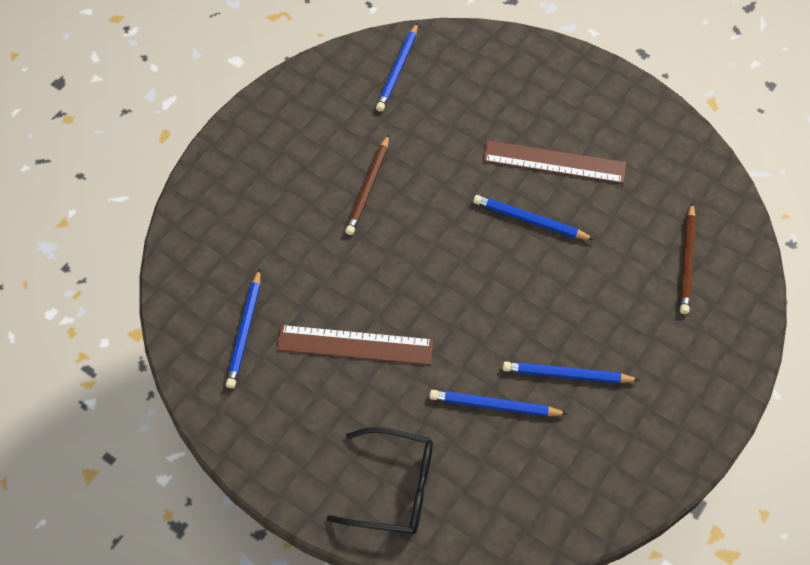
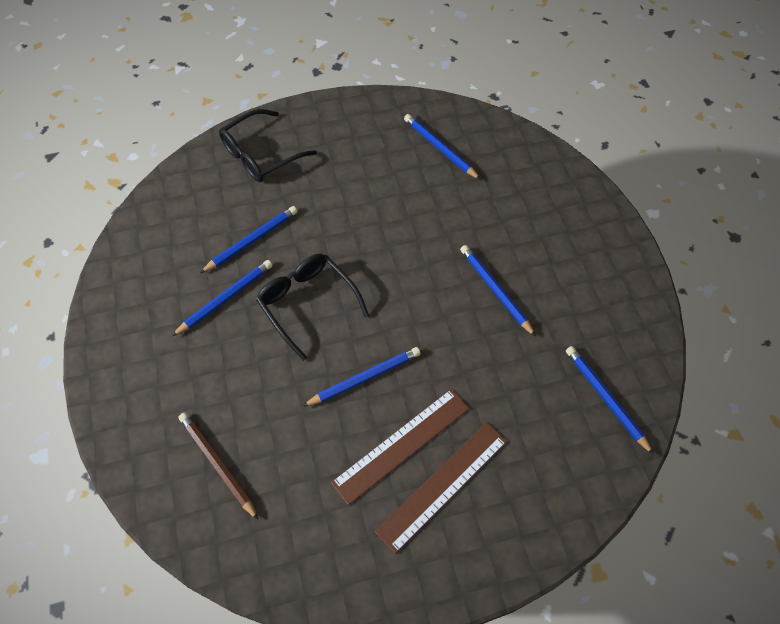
camera: 130 degrees right, 0 degrees up
(355, 345) = (372, 196): brown ruler -> brown ruler (442, 485)
(368, 187) = (495, 290): brown pencil -> blue pencil
(509, 308) = (308, 304): none -> black glasses

